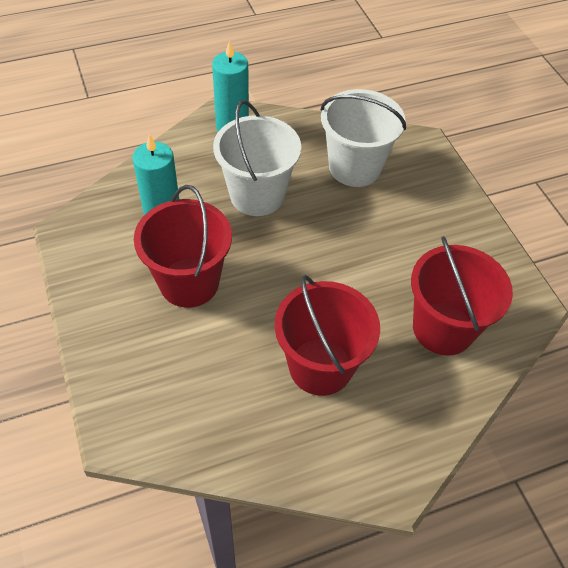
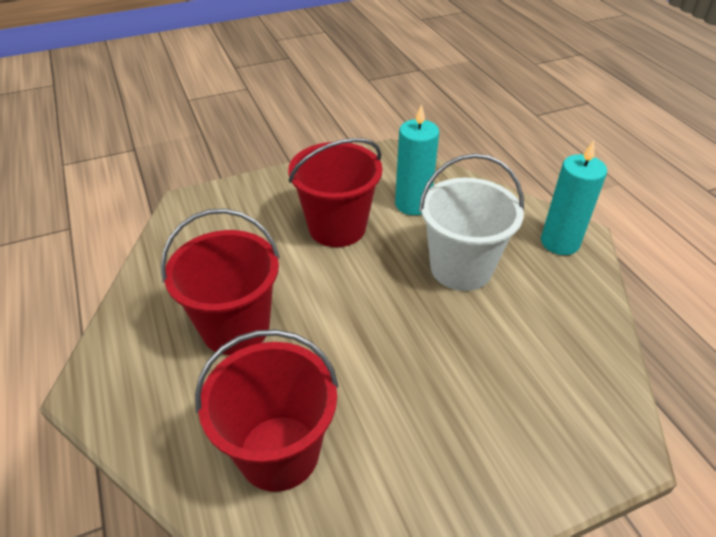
camera: 90 degrees right, 10 degrees down
(354, 167) = (537, 359): white bucket -> none

